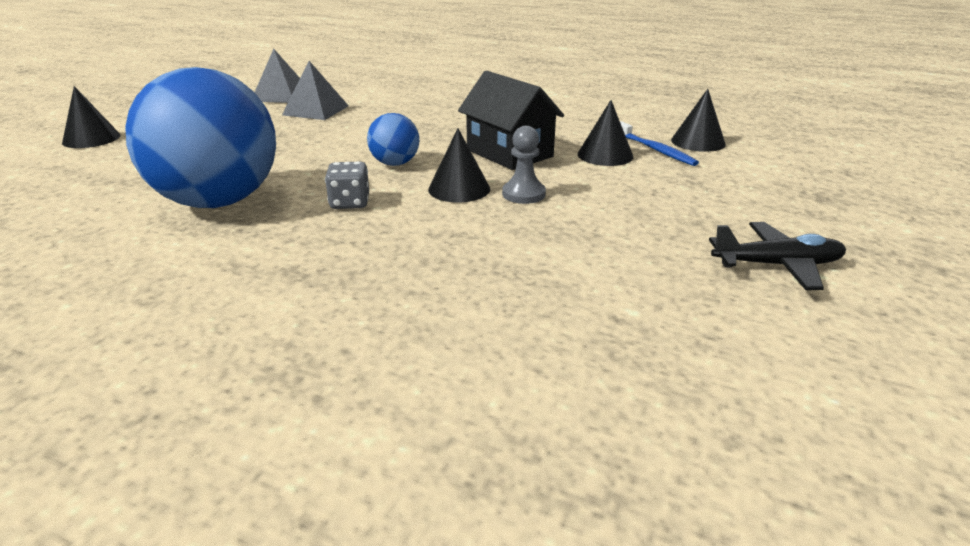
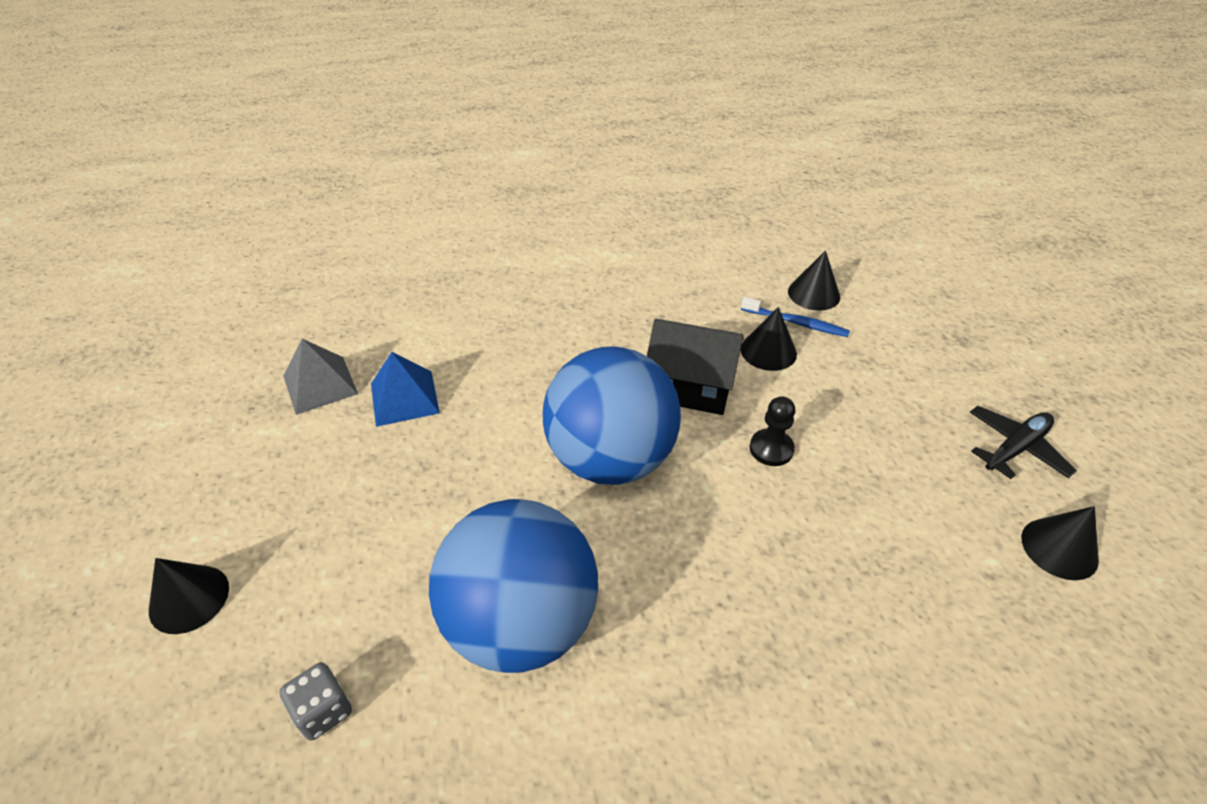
camera: 35 degrees left, 15 degrees up
(316, 110) = (404, 398): grey pyramid -> blue pyramid
(350, 203) = (648, 548): grey dice -> grey dice (323, 711)
(395, 163) = (611, 459): blue ball -> blue ball, size x2.26
(459, 189) = (713, 470): black cone -> black cone (1059, 548)
(523, 194) = (771, 449): grey pawn -> black pawn

